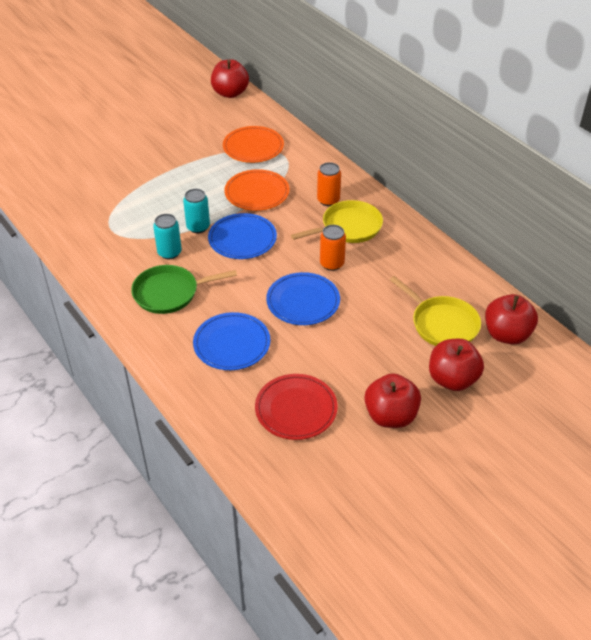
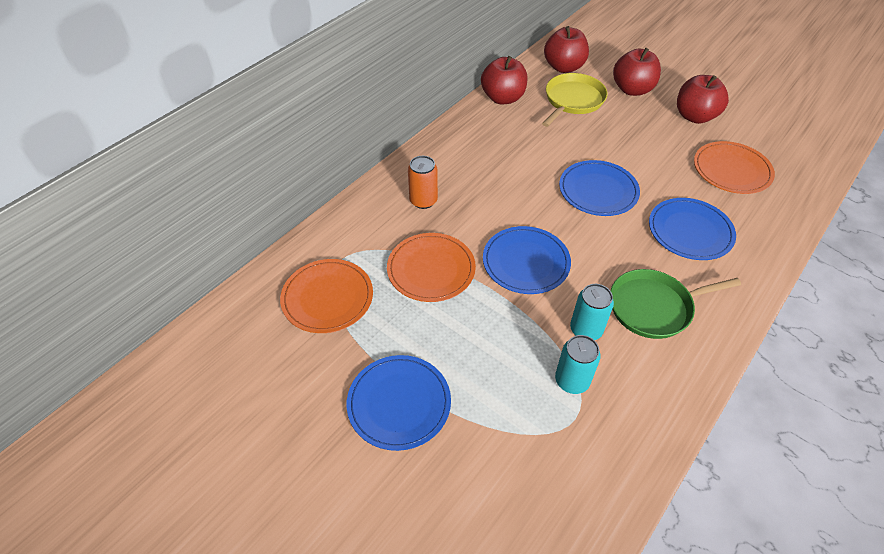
camera: 105 degrees left, 5 degrees up
(162, 165) = (399, 403): none -> blue plate
(169, 293) = (654, 307): green pan -> green pan turned 105 degrees clockwise
(198, 227) = (523, 313): turquoise can -> turquoise can (572, 381)
(230, 93) = (175, 366): red apple -> red apple (503, 98)
(296, 409) = (731, 170): red plate -> orange plate
(332, 264) = (531, 180): orange can -> none
(348, 227) = (465, 177): yellow pan -> none

